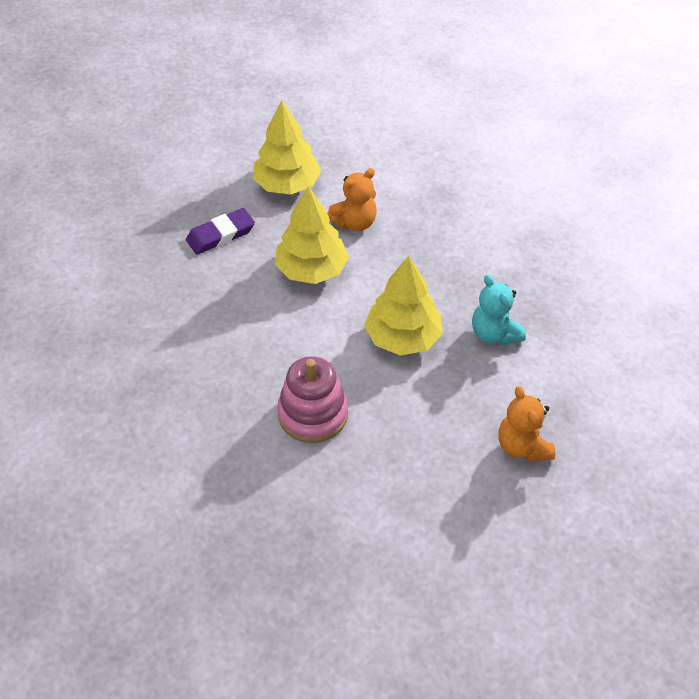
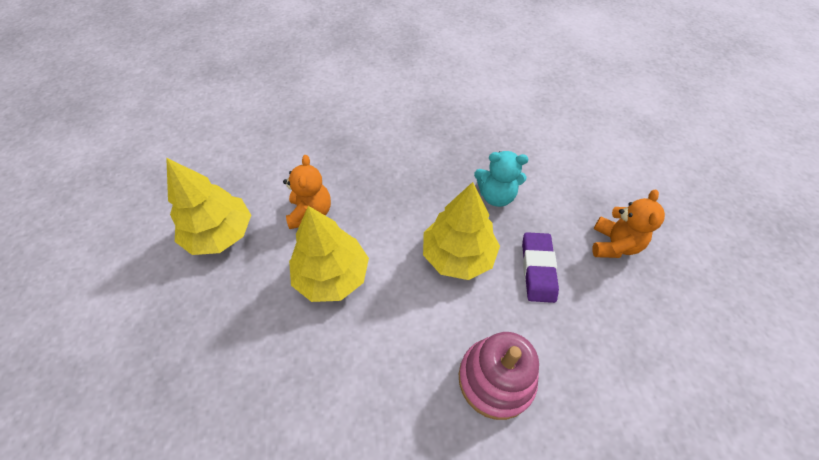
camera: 55 degrees left, 5 degrees up
(221, 235) = (220, 326): purple eraser -> purple eraser (538, 269)
(522, 446) = (613, 244): orange teddy bear -> orange teddy bear turned 90 degrees counterclockwise

